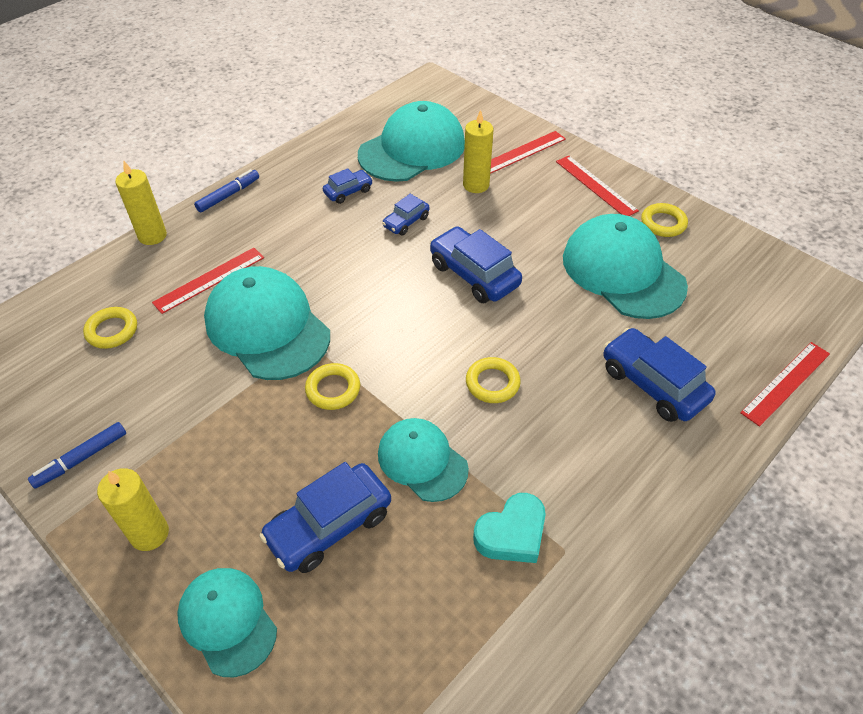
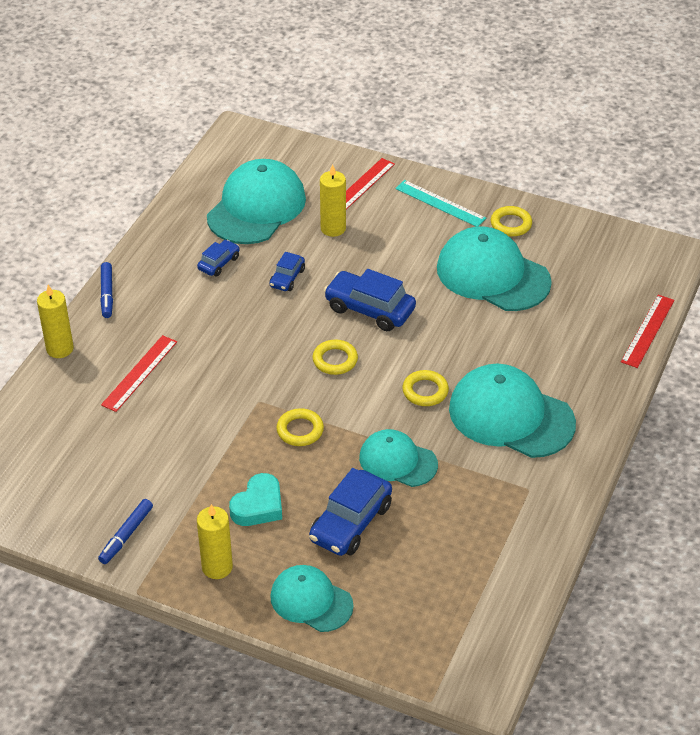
camera: 20 degrees left, 5 degrees down
(112, 331) = (81, 437): yellow ring -> yellow ring (335, 360)
(228, 195) = (107, 294): blue marker -> blue marker turned 150 degrees clockwise
(267, 327) = (216, 398): turquoise cap -> turquoise cap (511, 416)
(512, 534) = (486, 489): turquoise heart -> turquoise heart (258, 506)
(596, 185) = (440, 203): red ruler -> turquoise ruler
(653, 384) = (549, 358): blue car -> none

